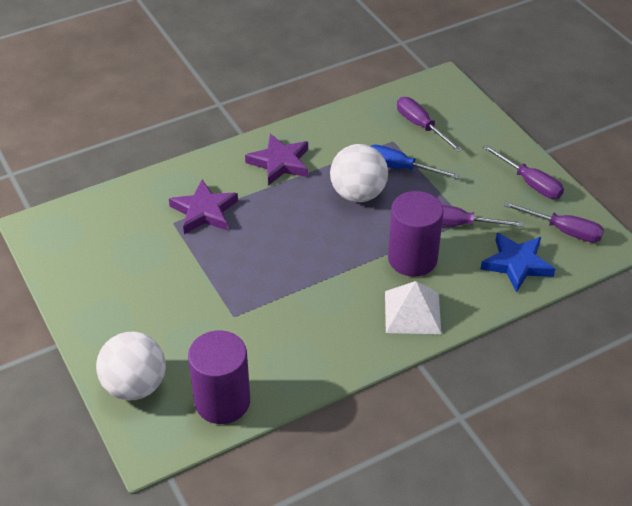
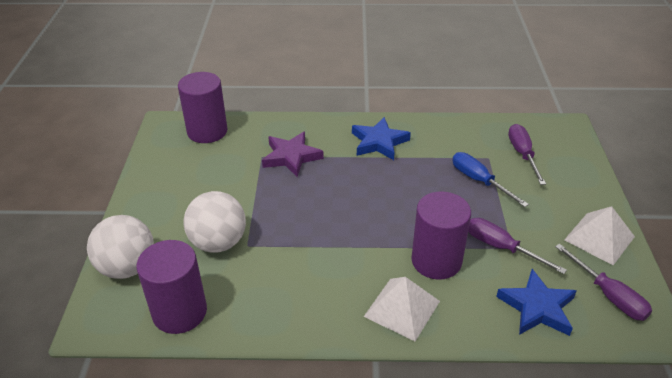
camera: 30 degrees right, 5 degrees down
(90, 217) = (207, 131): none -> purple cylinder
(280, 163) = (379, 142): purple star -> blue star
(358, 194) = (426, 188): white ball -> white ball (218, 243)
(530, 183) = (599, 238): purple screwdriver -> white pyramid

